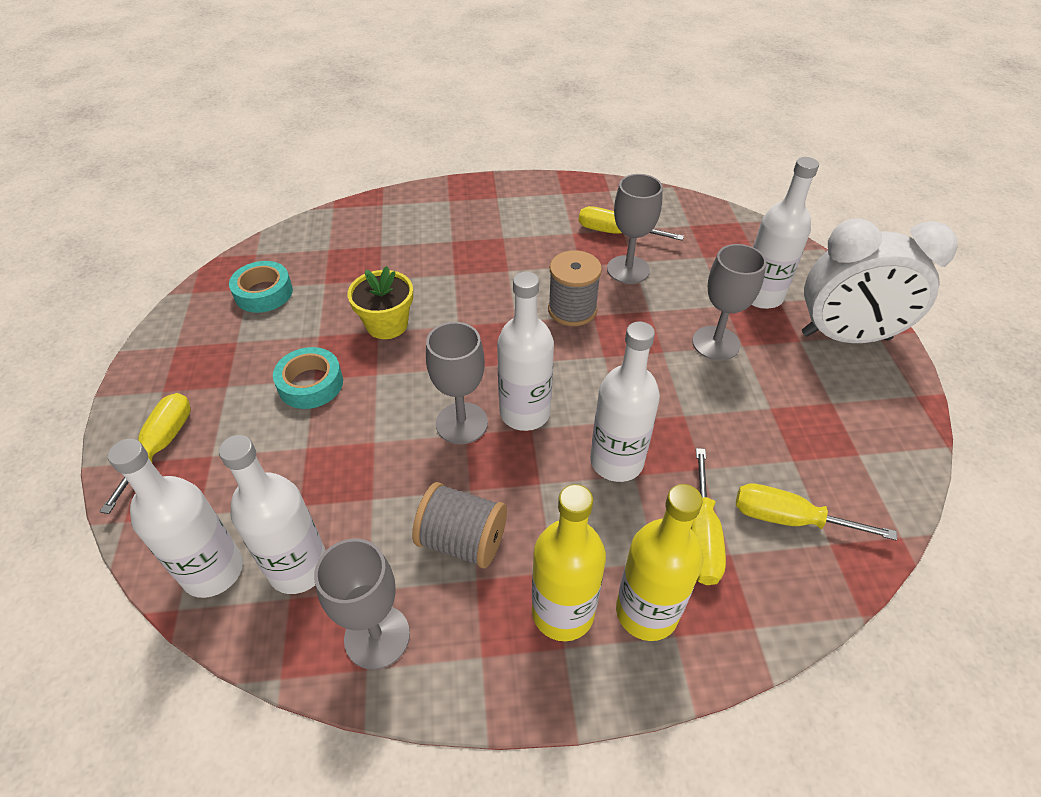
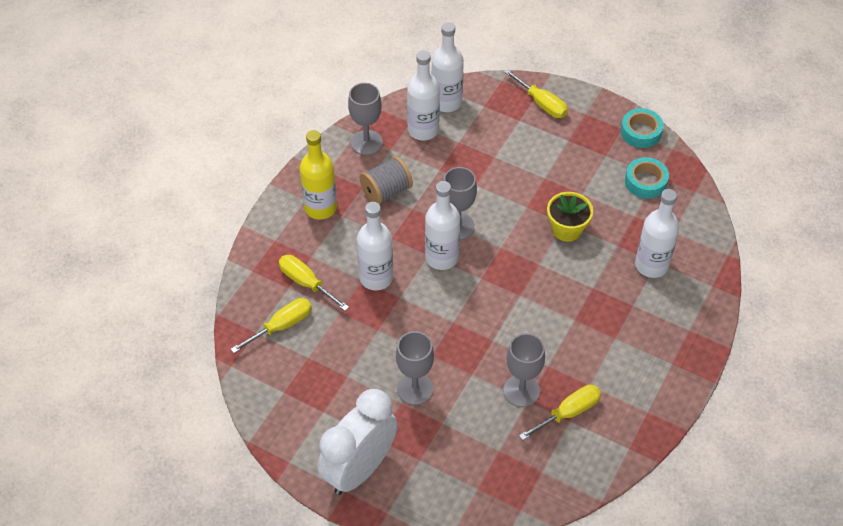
camera: 125 degrees right, 5 degrees up
(310, 384) = (541, 175): turquoise tape -> turquoise tape (641, 132)
(572, 310) = (506, 331): grey spool -> none
(646, 612) = (293, 237): yellow bottle -> none
(761, 296) = (433, 452): white bottle -> white bottle (651, 265)

